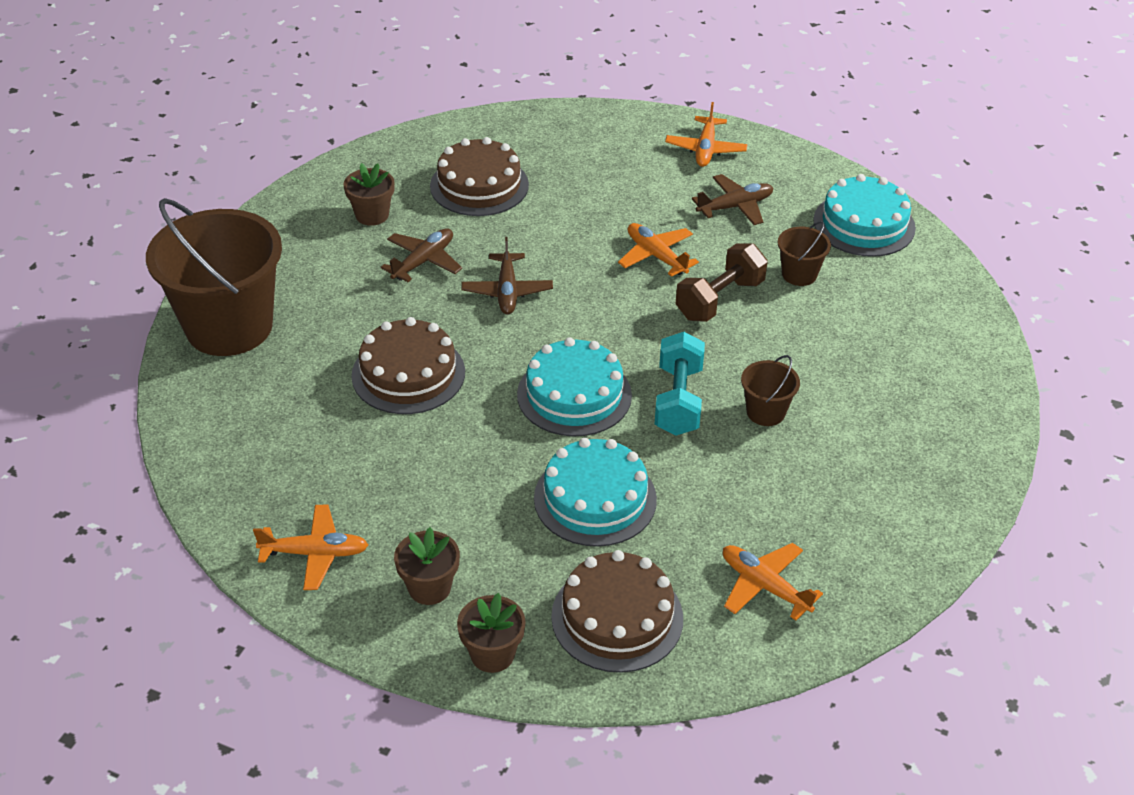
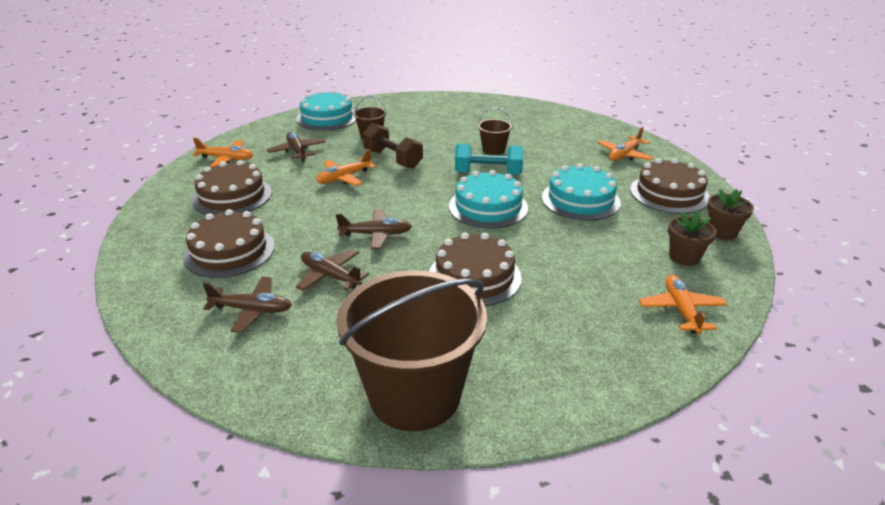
camera: 90 degrees left, 10 degrees down
(372, 215) = (252, 310): brown flower pot -> brown plane
(603, 169) = (232, 196): none -> brown cake

